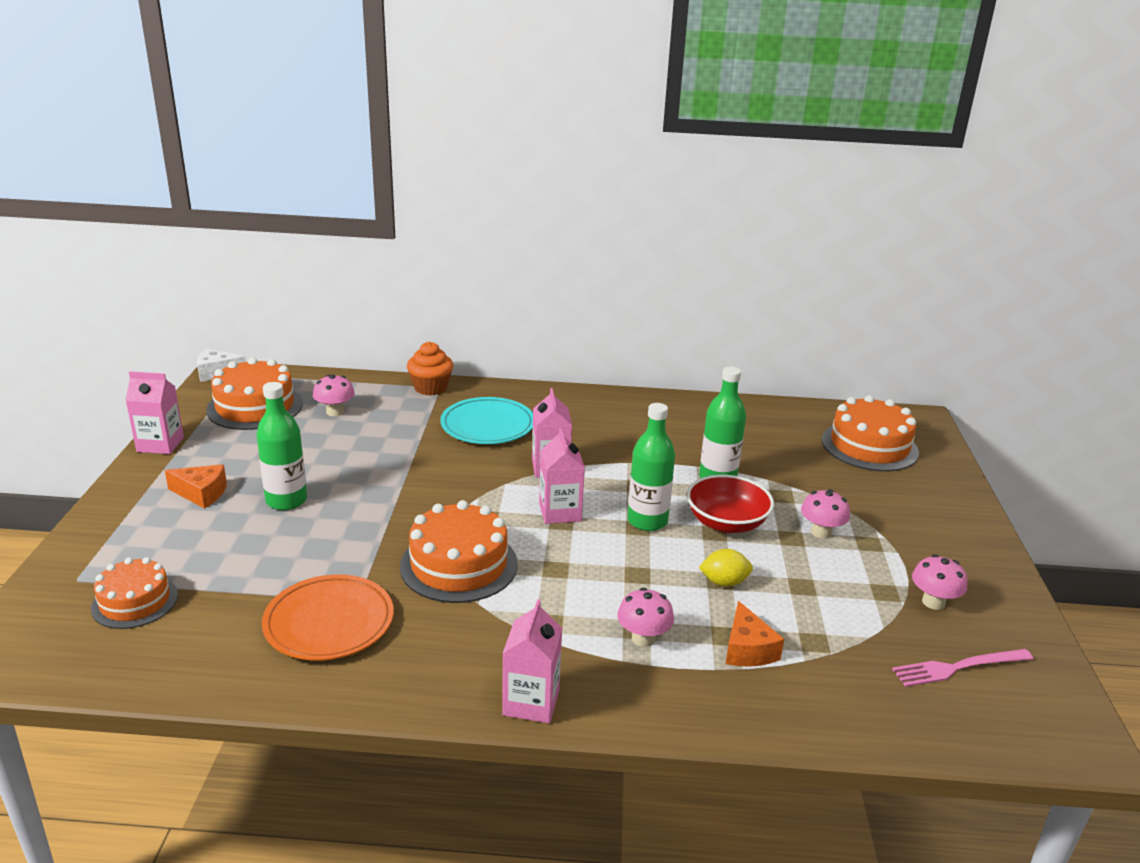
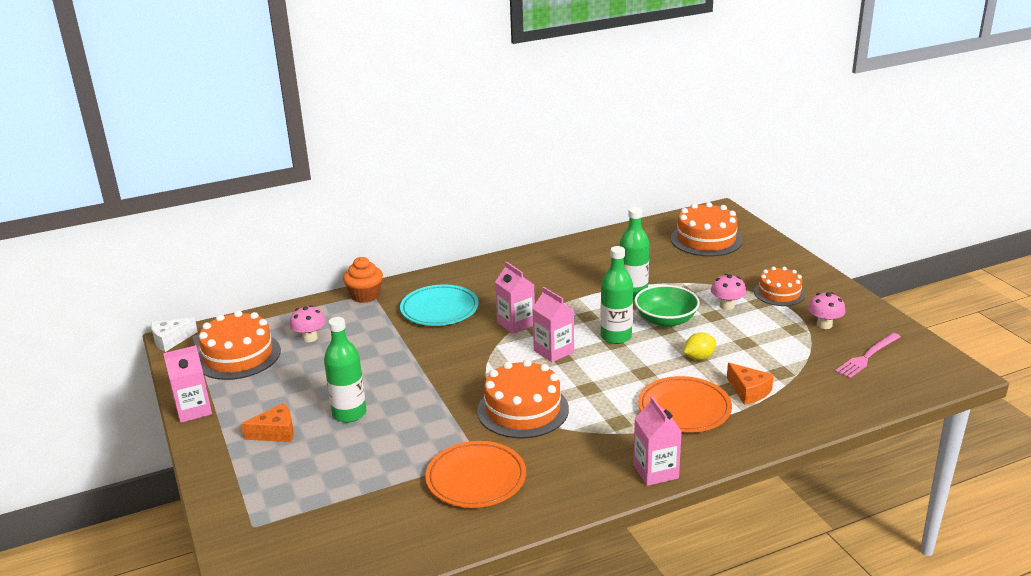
camera: 25 degrees left, 0 degrees up
(135, 601) = (318, 522): orange cake -> orange cake (779, 293)
(643, 638) = (684, 409): pink mushroom -> orange plate
(726, 523) = (666, 320): red bowl -> green bowl

